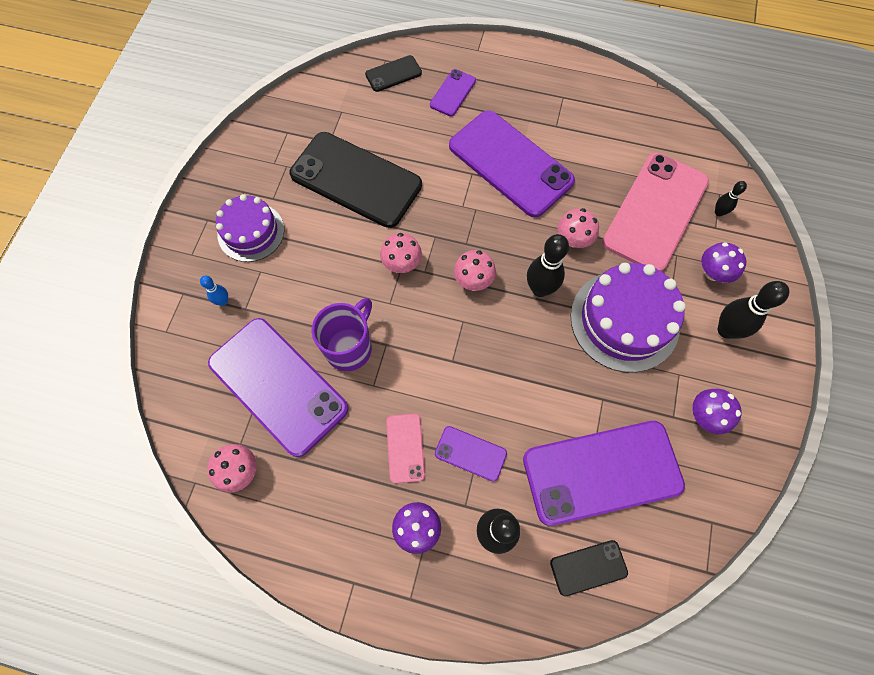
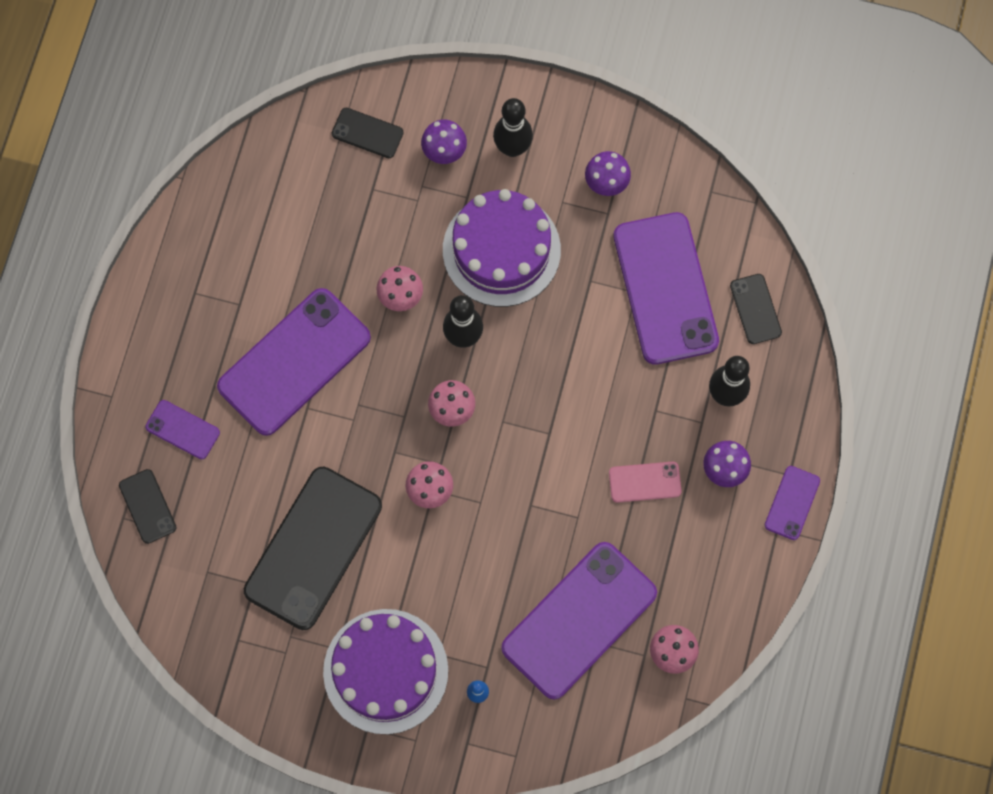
camera: 90 degrees left, 5 degrees up
(251, 232) = (385, 671): purple cake -> purple cake, size x1.54
(350, 347) = (534, 544): purple mug -> none
(470, 453) = (649, 416): purple phone -> purple phone (792, 503)
(655, 212) = (365, 202): pink phone -> none
(719, 212) = (367, 133): black bowling pin -> black phone

